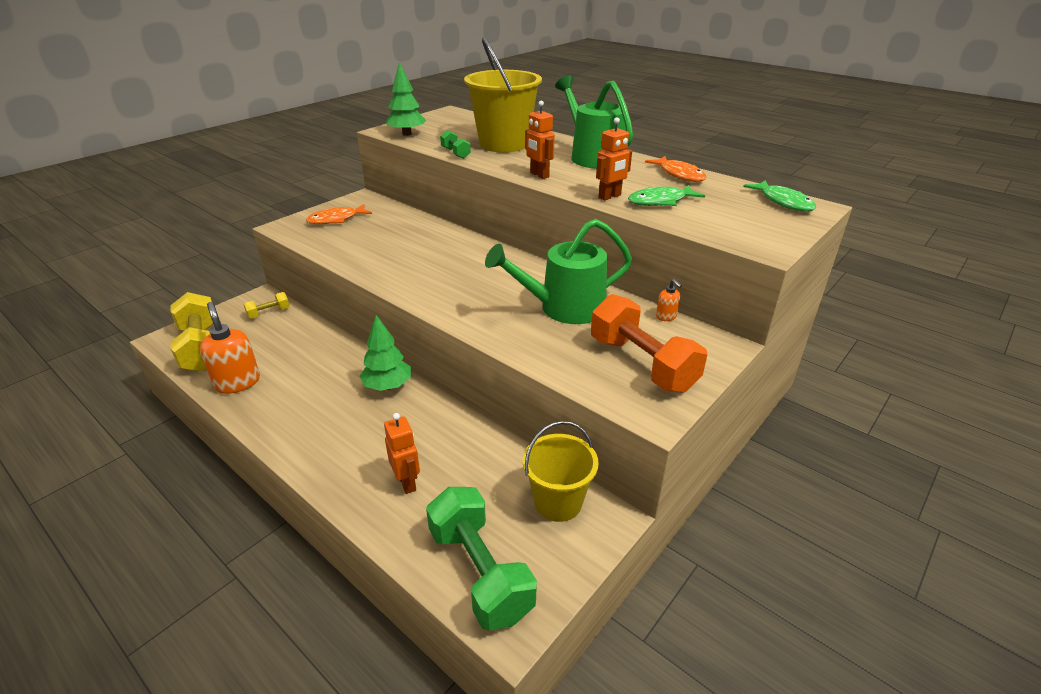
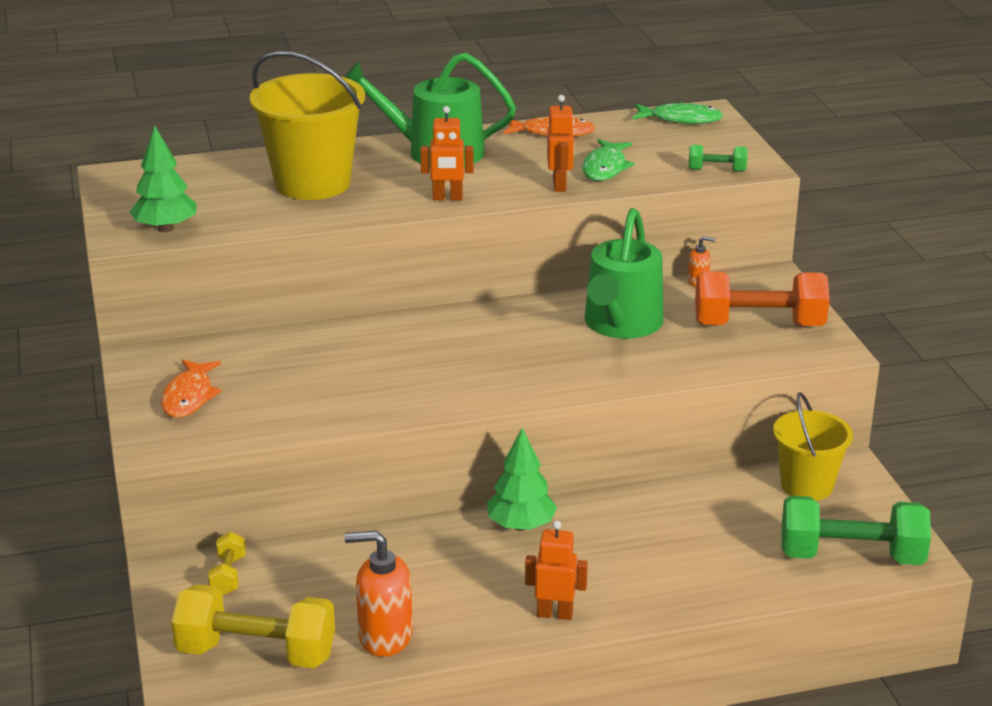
camera: 55 degrees left, 5 degrees down
(407, 482) = (700, 561): orange robot -> orange robot (555, 614)
(455, 153) = (298, 220): green dumbbell -> green dumbbell (716, 170)

